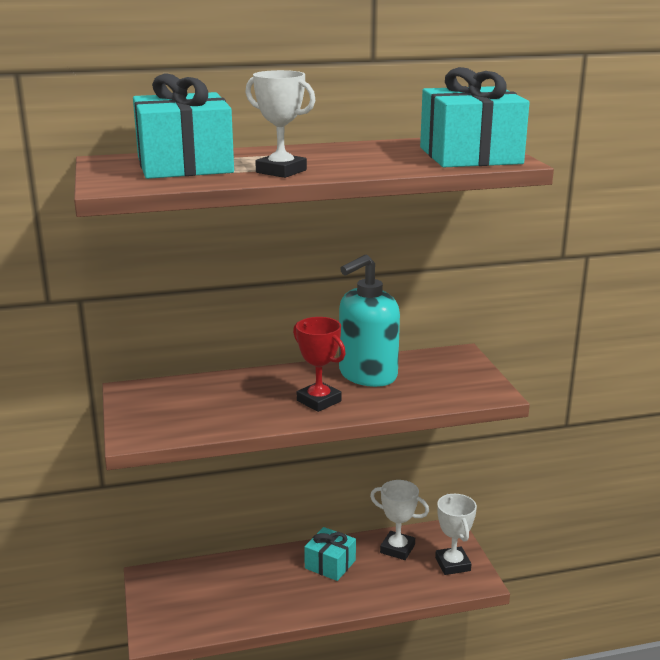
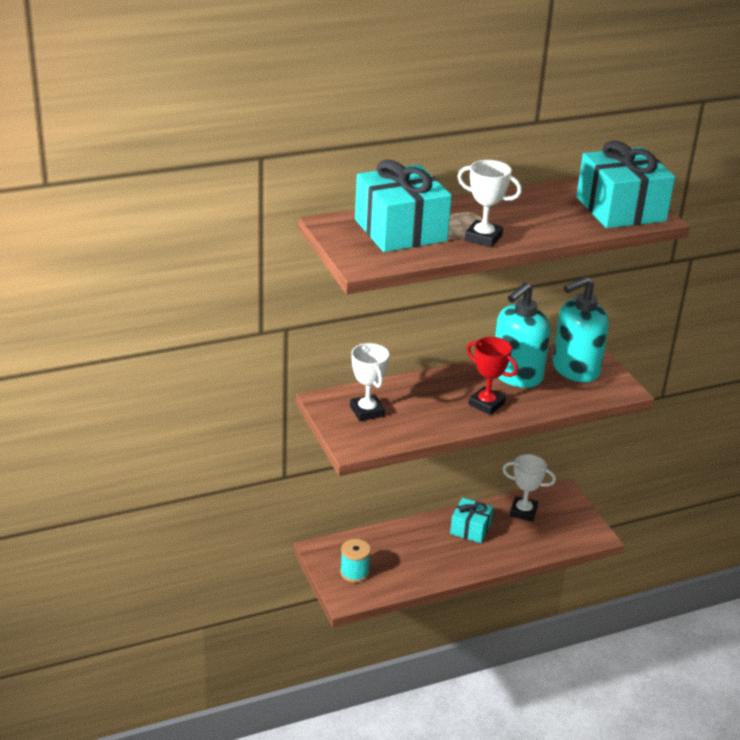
camera: 10 degrees left, 10 degrees up
(177, 605) = (354, 572): none -> turquoise spool
(440, 372) = (575, 369): none -> turquoise soap dispenser
(452, 564) = (573, 522): white trophy -> white trophy (367, 411)

